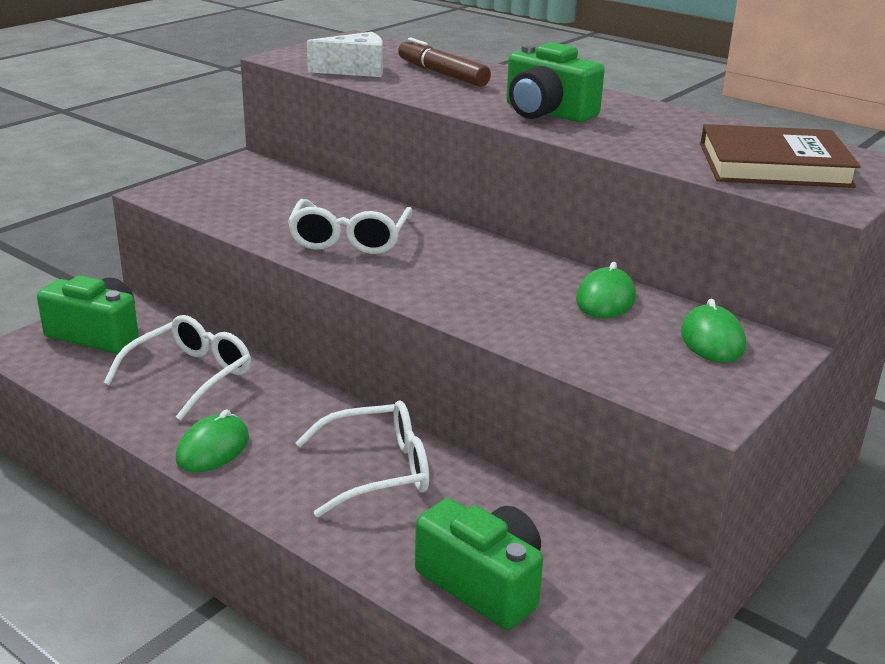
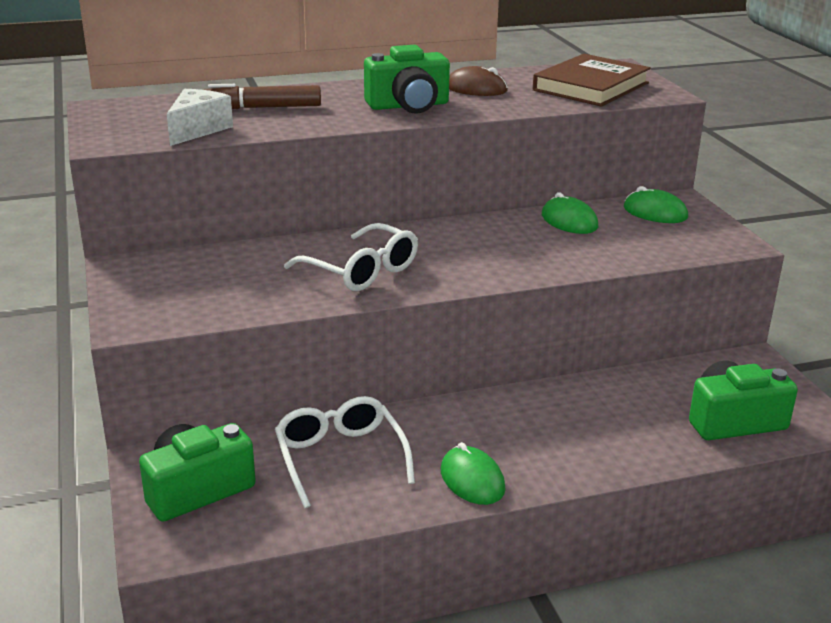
camera: 55 degrees left, 0 degrees up
(377, 470) = (571, 415): white glasses -> none
(652, 124) = (476, 89): none -> brown mouse

